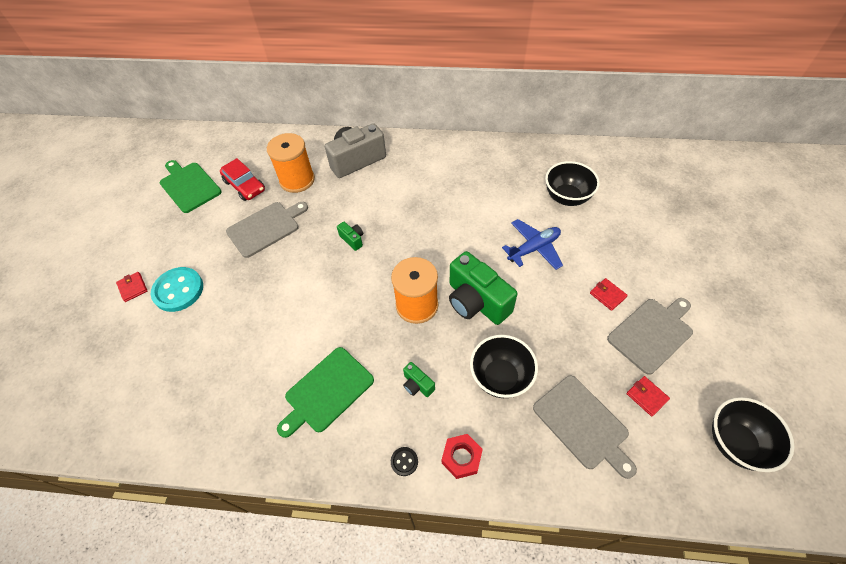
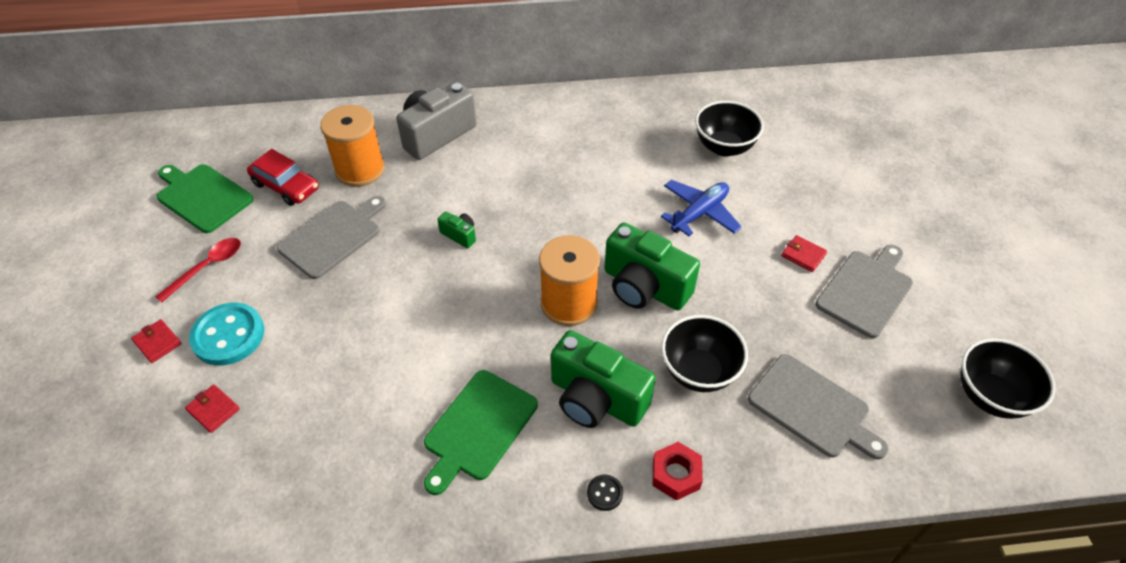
camera: 15 degrees left, 5 degrees down
(178, 238) = (207, 267): none -> red spoon
(417, 385) = (596, 399): green camera -> green camera, size x2.24
(646, 396) = (878, 363): red wallet -> red wallet (213, 410)

